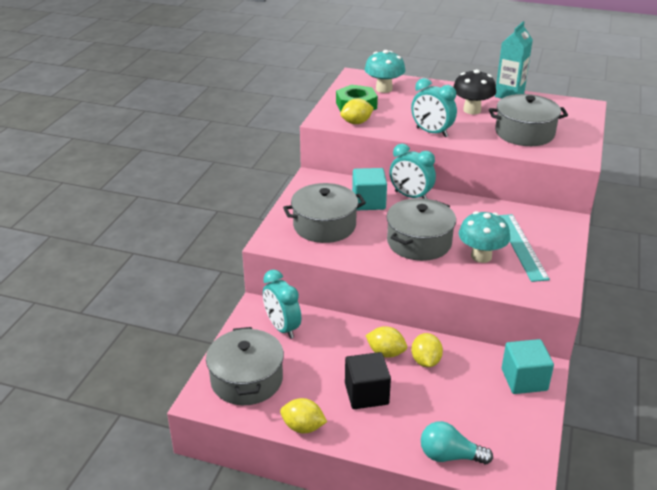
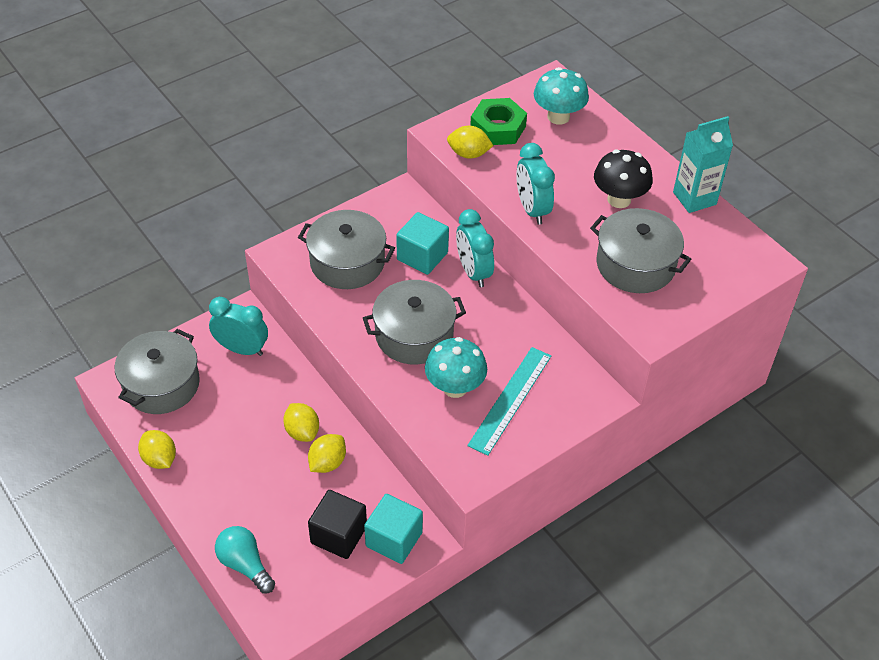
camera: 35 degrees right, 15 degrees up
(282, 328) = (242, 349): turquoise clock -> turquoise clock turned 105 degrees clockwise
(366, 394) = (242, 461): black cube -> black cube (338, 535)

